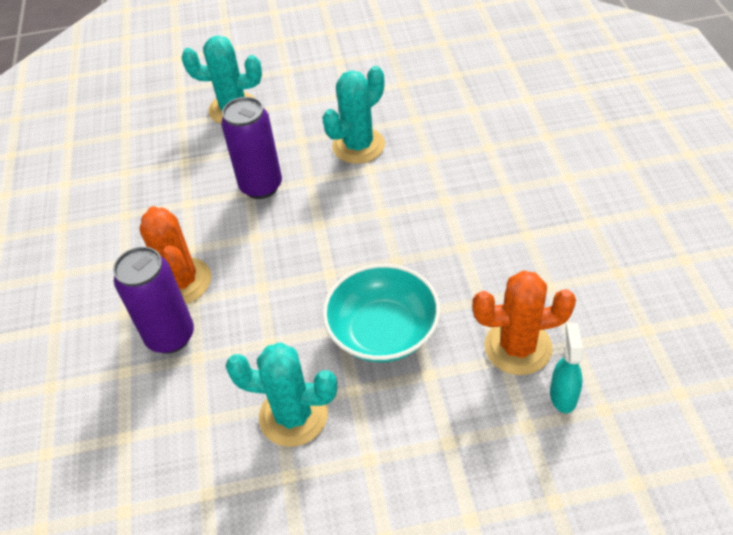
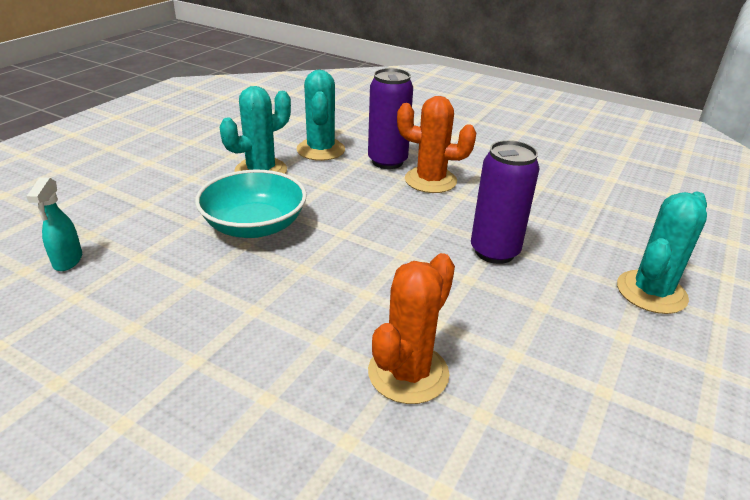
camera: 125 degrees right, 15 degrees down
(358, 146) = (484, 337): turquoise cactus -> turquoise cactus (321, 150)
(518, 347) = (130, 269): orange cactus -> orange cactus (408, 373)
(563, 395) = (67, 261): turquoise spray bottle -> turquoise spray bottle turned 45 degrees clockwise

